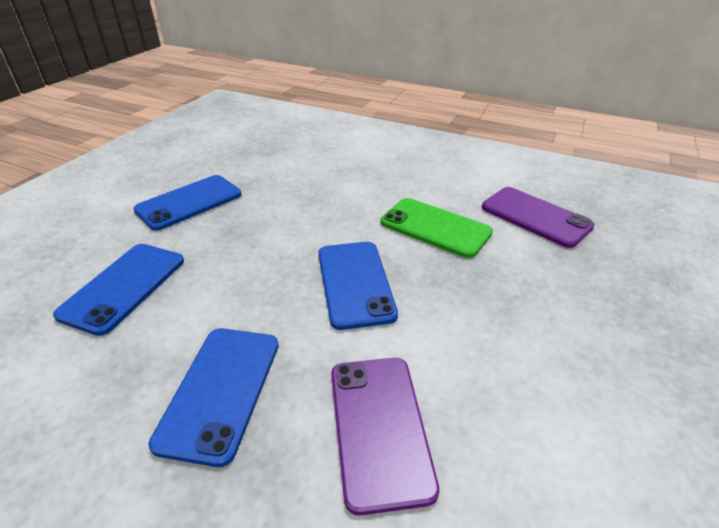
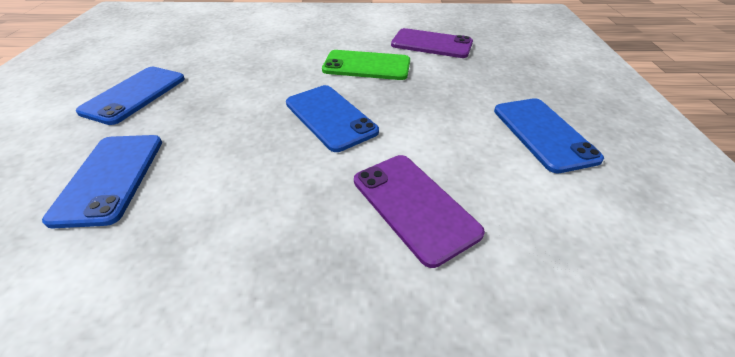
camera: 25 degrees left, 5 degrees up
(220, 391) = (267, 226): blue phone -> blue phone (543, 133)

